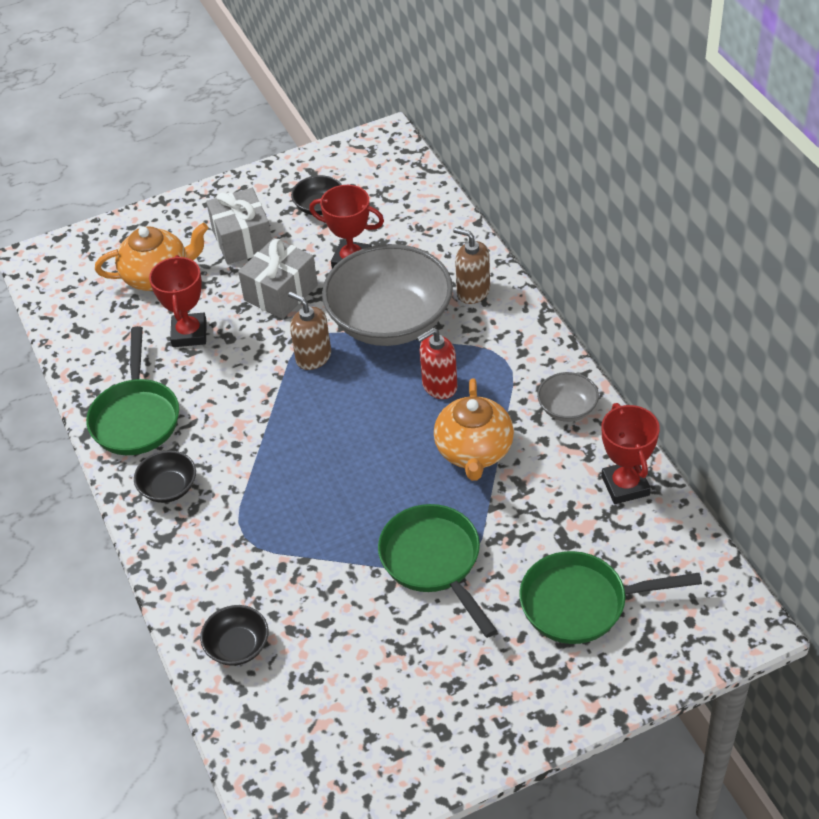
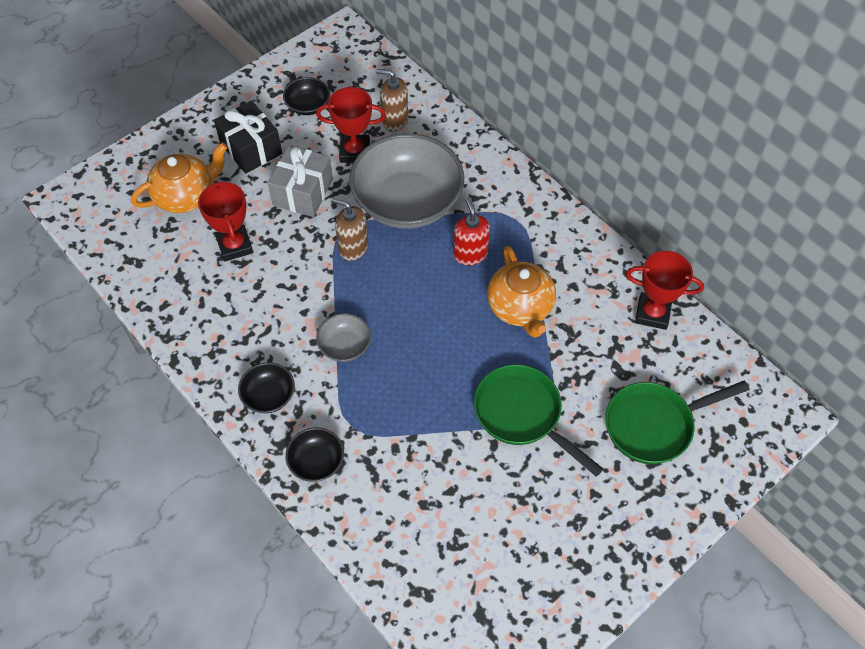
camera: 20 degrees left, 10 degrees up
(136, 417) = (215, 334): green pan -> none
(237, 646) = (383, 530): black bowl -> black bowl (316, 462)
(242, 240) = (251, 148): grey gift -> black gift
(439, 386) = (470, 254): red soap dispenser -> red soap dispenser turned 120 degrees clockwise
(473, 292) = (468, 162): brown soap dispenser -> brown soap dispenser (394, 120)
(567, 408) = (582, 254): grey bowl -> grey bowl (345, 346)
(625, 486) = (652, 313): red trophy -> red trophy turned 45 degrees counterclockwise

